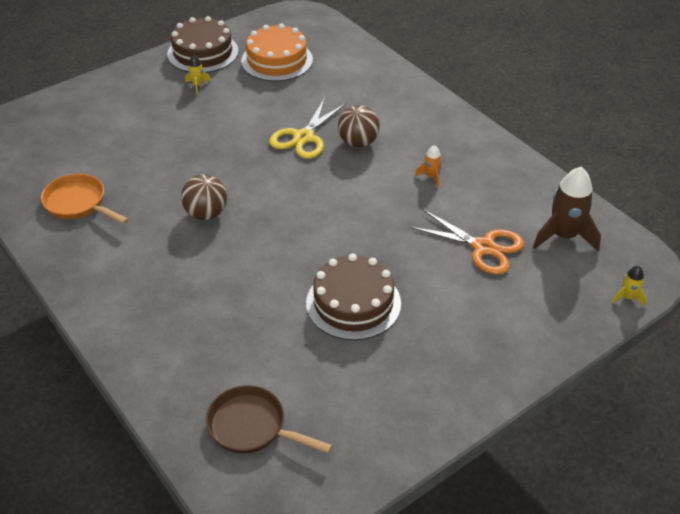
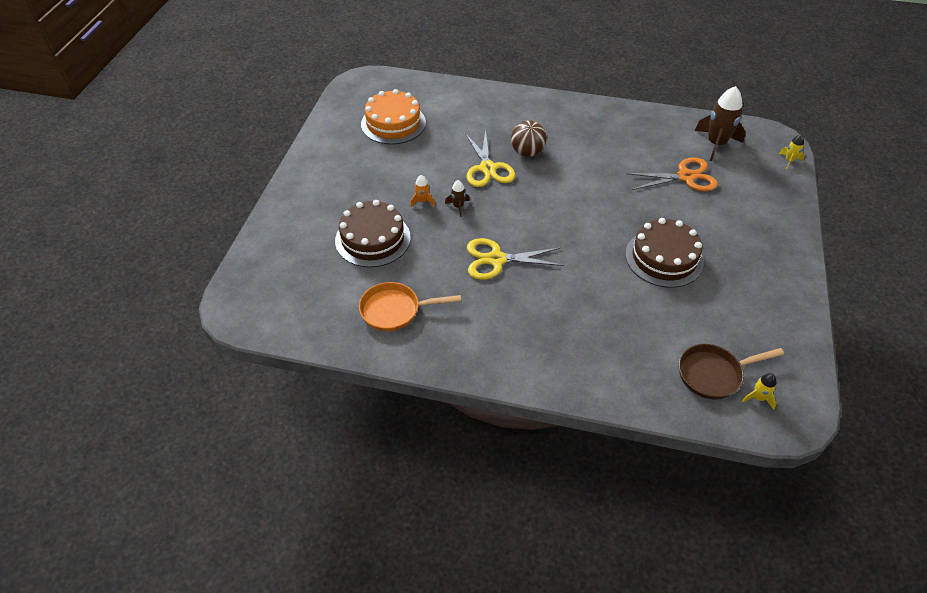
camera: 40 degrees left, 5 degrees up
(197, 85) = (360, 172): yellow rocket -> yellow rocket (758, 398)
(203, 52) = (329, 145): brown cake -> brown cake (373, 239)
(206, 214) = (496, 259): brown ball -> yellow scissors
(235, 154) = (458, 206): none -> brown rocket
(431, 177) = (600, 150): orange rocket -> orange rocket (422, 201)

